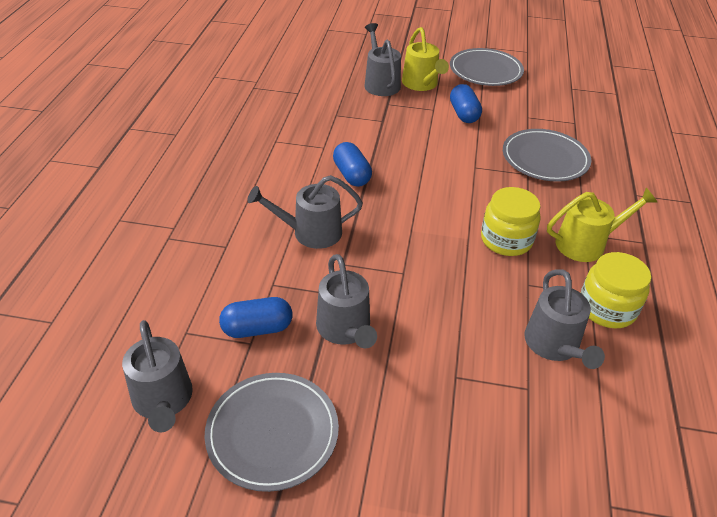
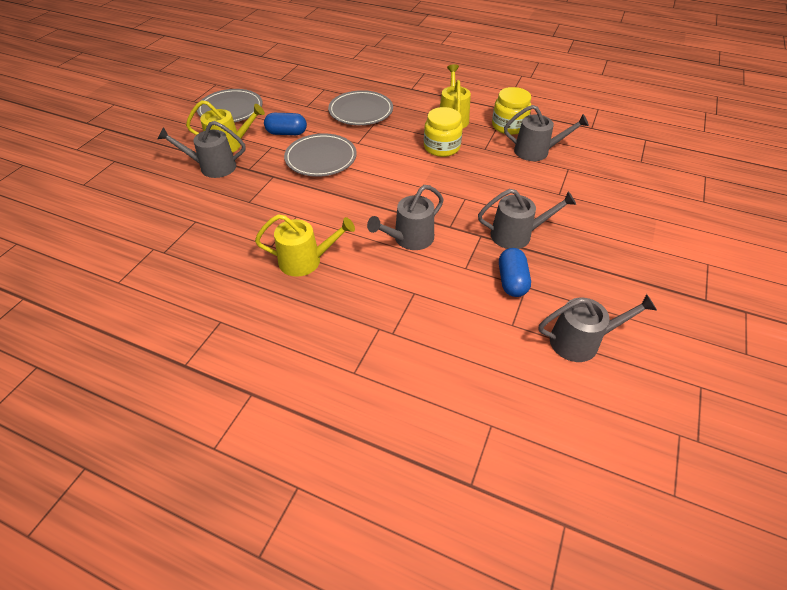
camera: 75 degrees left, 5 degrees up
(259, 165) = (305, 261): none -> yellow watering can
(272, 433) = (606, 282): grey plate -> grey plate (321, 158)
(311, 232) = (409, 239): grey watering can -> grey watering can turned 45 degrees clockwise
(352, 175) = (343, 205): blue capsule -> none

